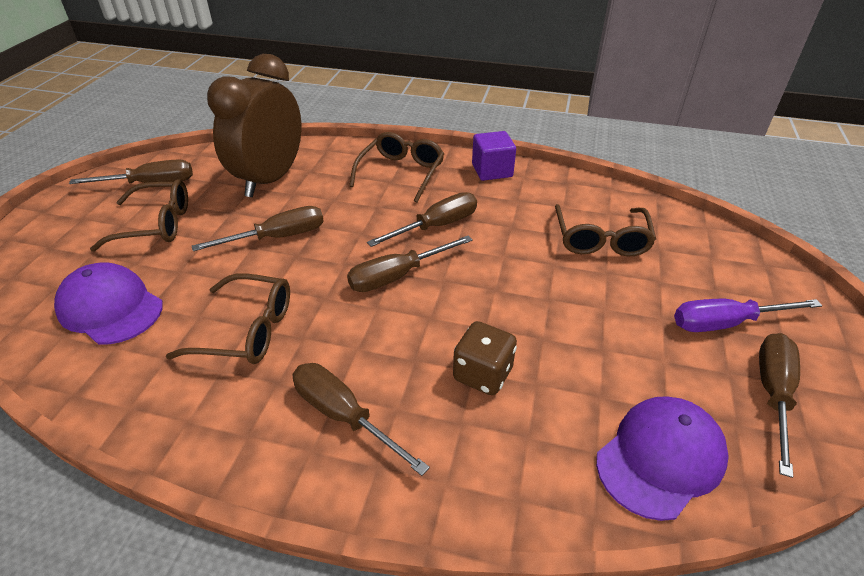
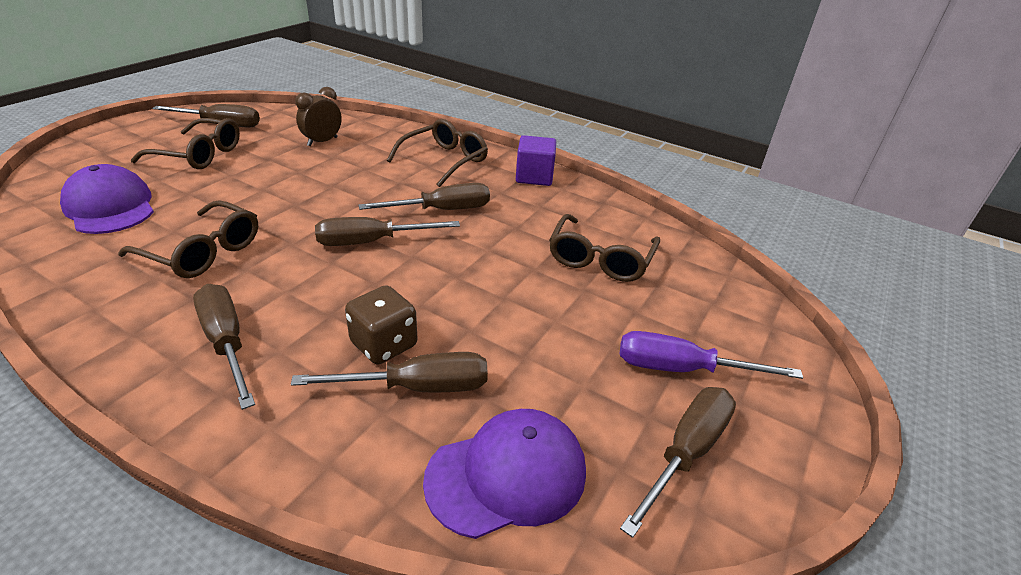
camera: 15 degrees right, 5 degrees down
(270, 179) = (322, 141): brown clock -> brown clock, size x0.47
(278, 237) = (291, 187): brown screwdriver -> brown screwdriver (417, 387)

